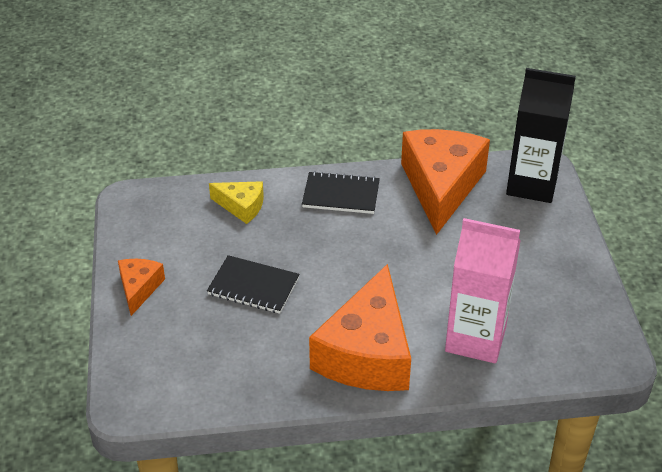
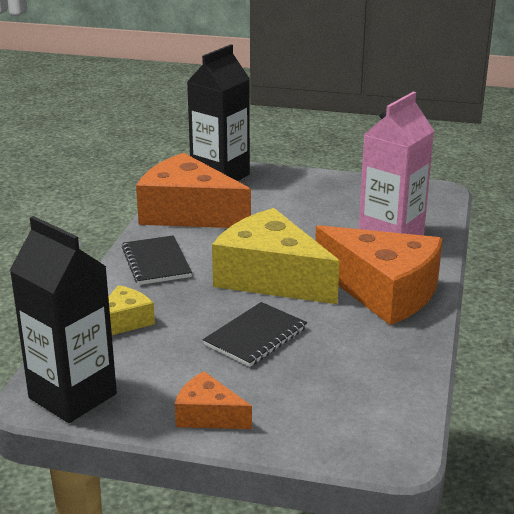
camera: 70 degrees left, 15 degrees down
(138, 213) = (72, 396): none -> black carton
(341, 195) = (156, 262): black notebook -> black notebook turned 45 degrees counterclockwise
(352, 271) = (271, 277): none -> yellow cheese

